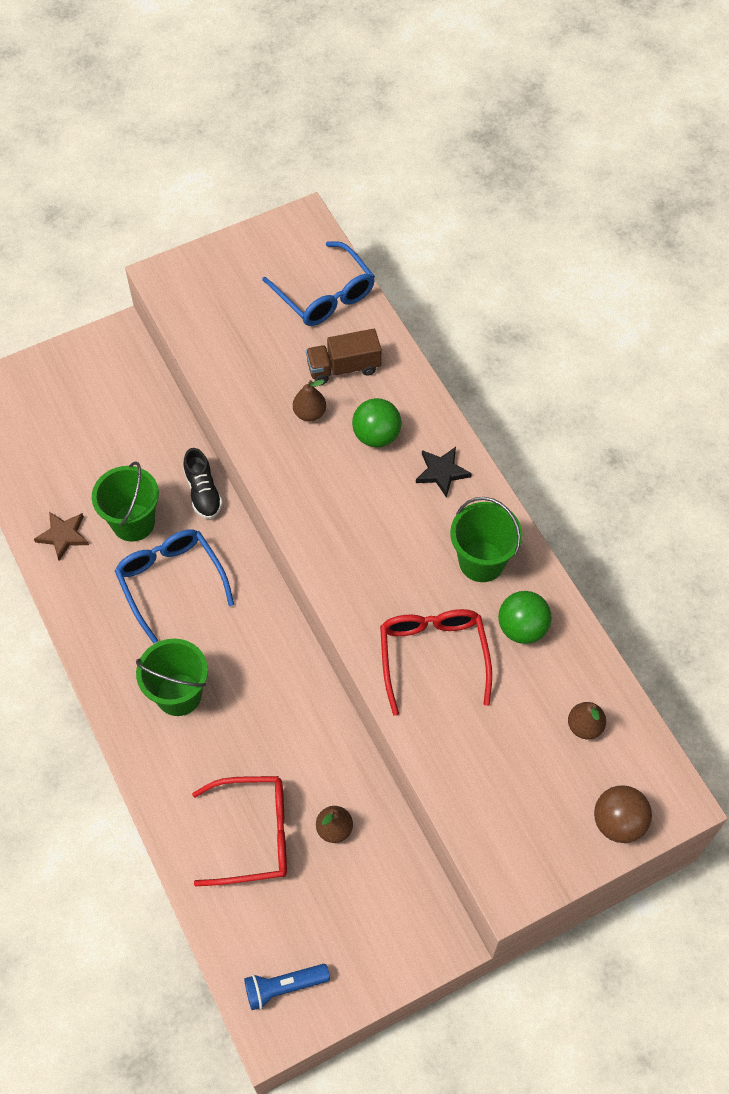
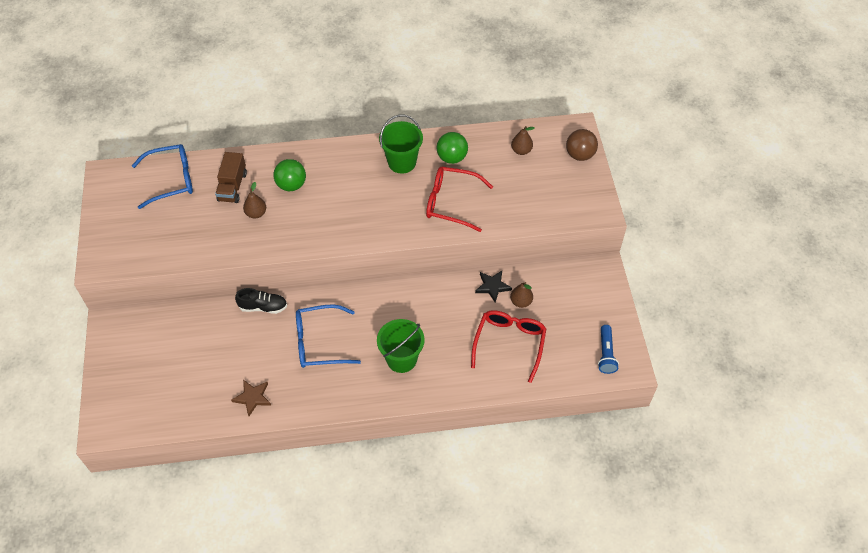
camera: 70 degrees left, 5 degrees down
(133, 522) = (264, 353): green bucket -> none
(442, 472) = (334, 162): black star -> black star (492, 286)

